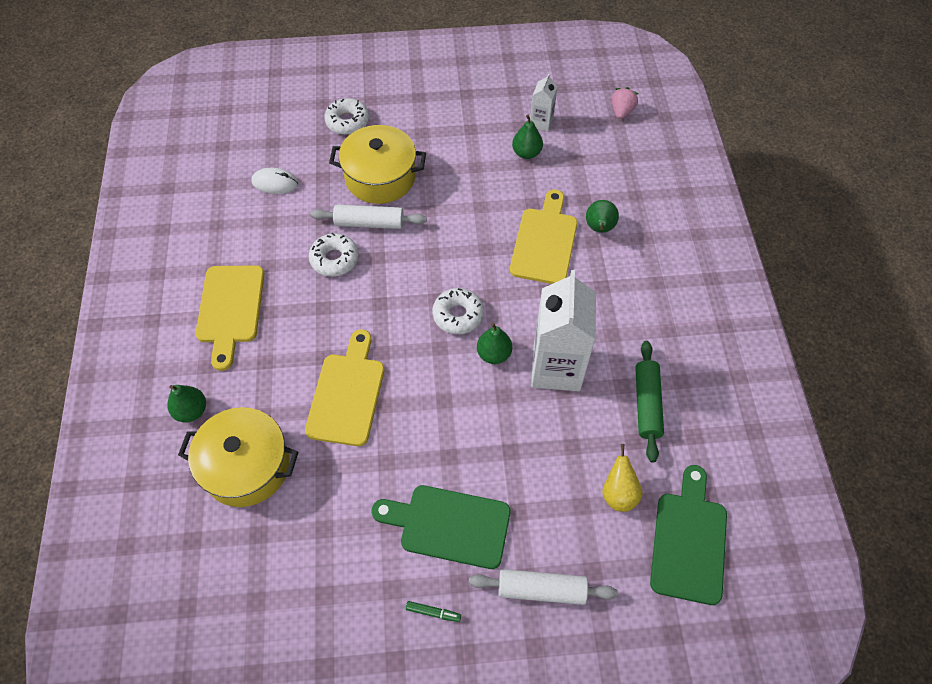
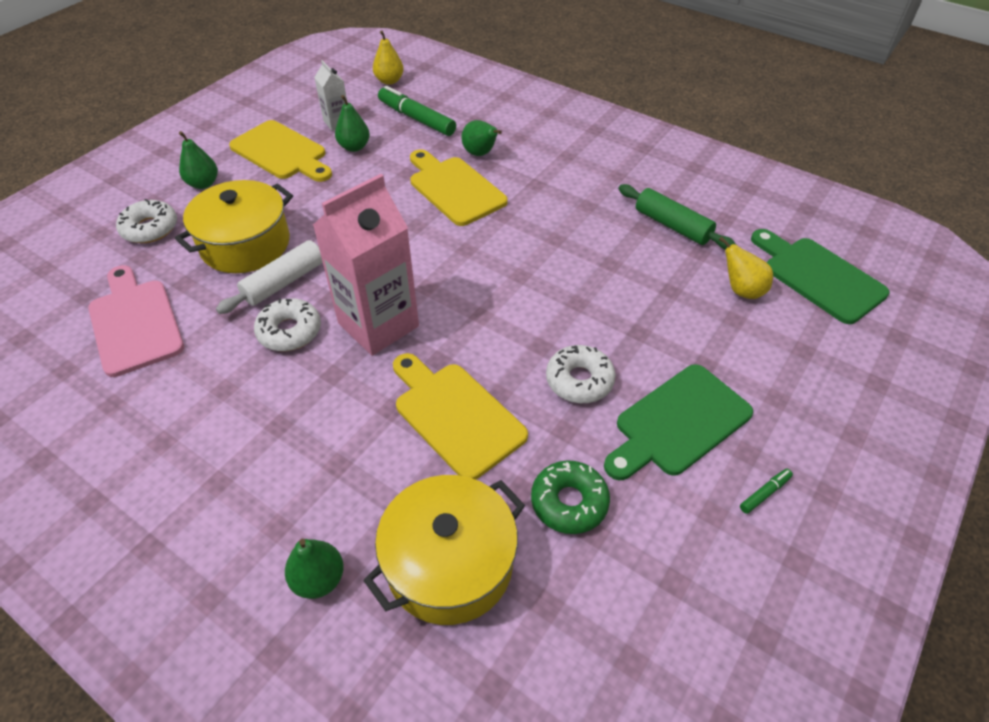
camera: 50 degrees left, 10 degrees down
(230, 309) = (234, 456): yellow cutting board -> yellow cutting board (281, 152)
(275, 183) = (135, 322): white mouse -> pink cutting board
(334, 500) = (569, 502): none -> green donut
(380, 299) = (378, 325): none -> pink carton
(458, 315) = (461, 282): white donut -> white donut (579, 380)
(494, 354) = (528, 284): green pear -> green pear (203, 184)
(541, 590) = (798, 395): white rolling pin -> none
(556, 368) = (584, 254): white carton -> none
(596, 161) = (416, 119): none -> green marker
(621, 111) = (389, 81): pink strawberry -> yellow pear

